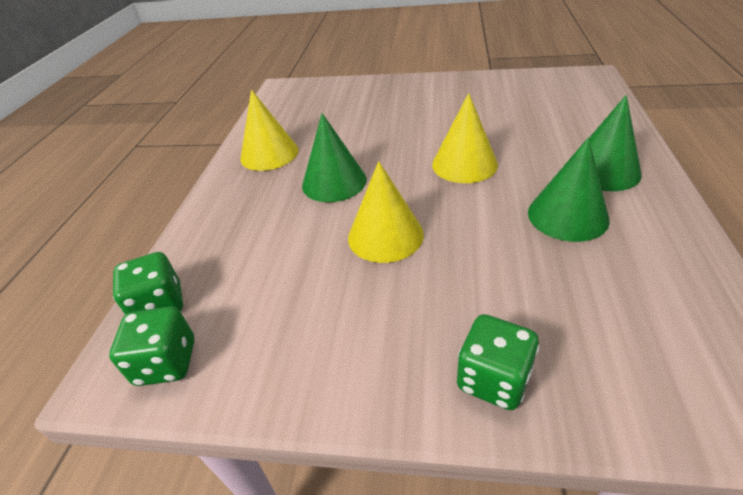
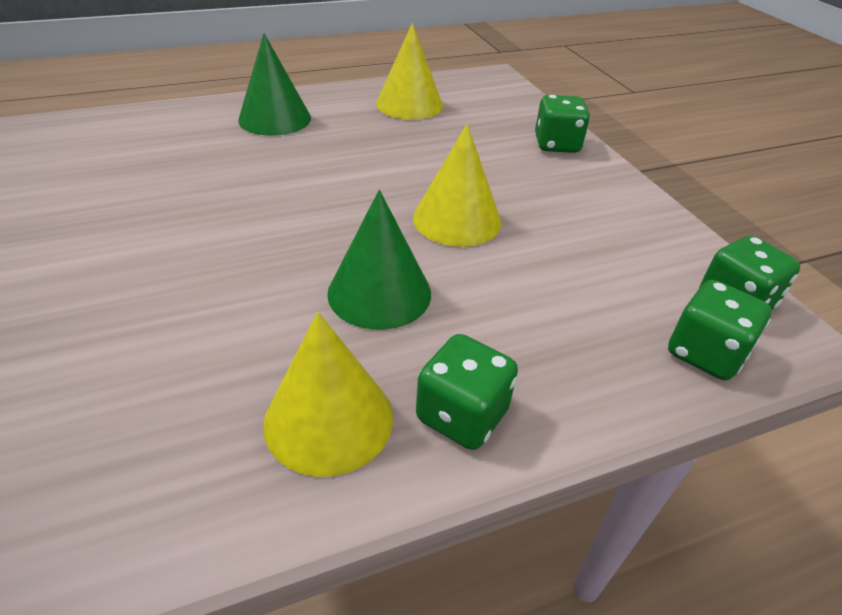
camera: 125 degrees left, 0 degrees up
(233, 189) = (462, 415): none -> green dice
(464, 164) = (289, 194): yellow cone -> yellow cone (409, 104)
(567, 215) = (360, 131): green cone -> none

